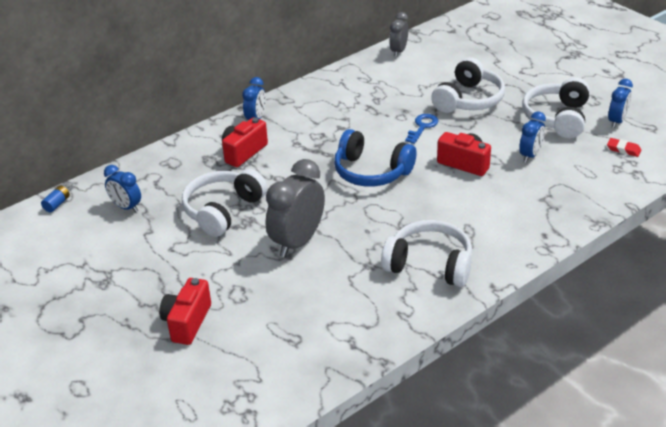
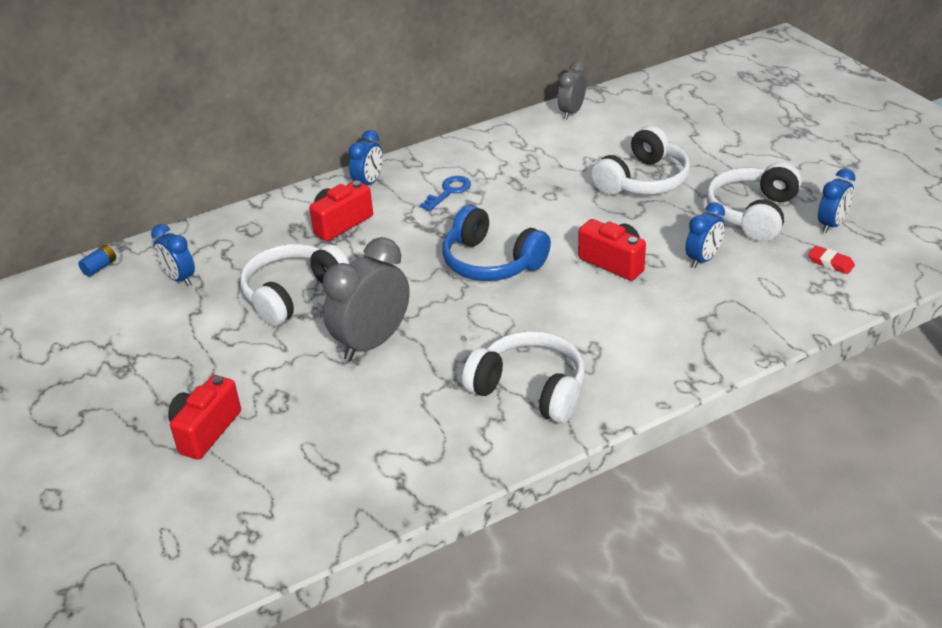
camera: 10 degrees right, 0 degrees up
(422, 127) = (573, 210): blue key -> blue key (449, 191)

